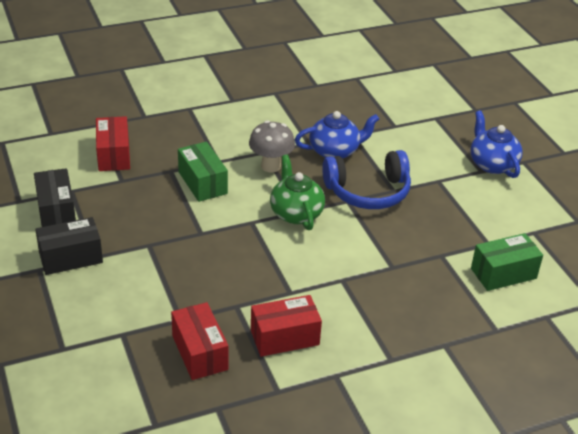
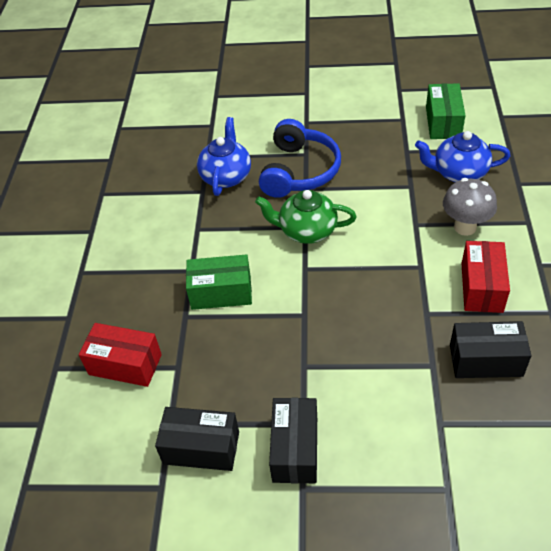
camera: 60 degrees left, 10 degrees up
(199, 352) = (485, 360): red box -> black box
(271, 166) = (223, 230): grey mushroom -> grey mushroom (465, 227)
(492, 164) = (301, 84): blue teapot -> blue teapot (459, 173)

